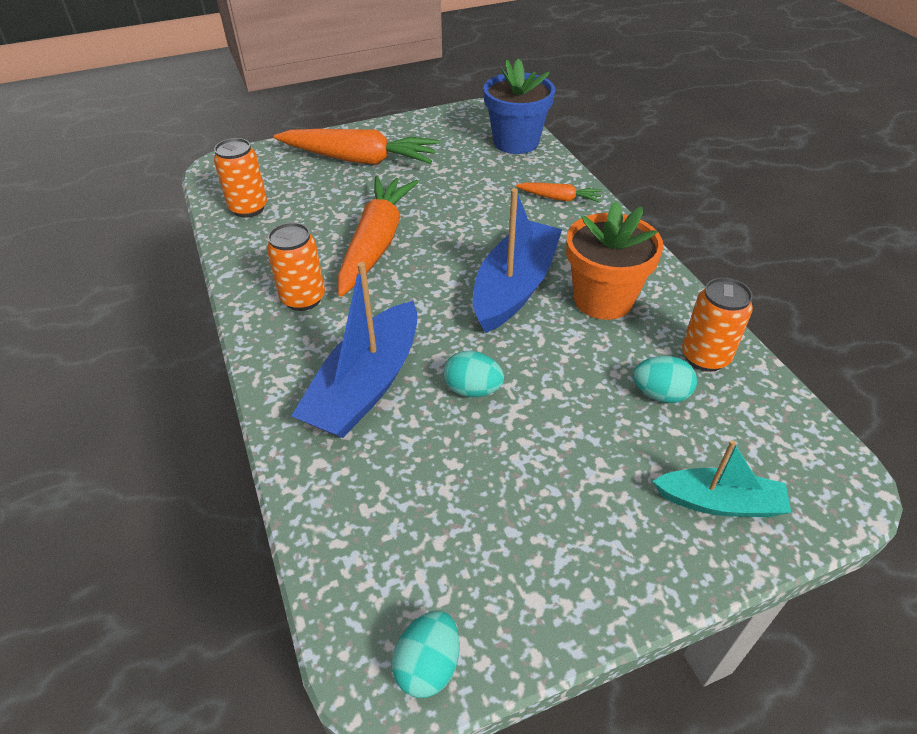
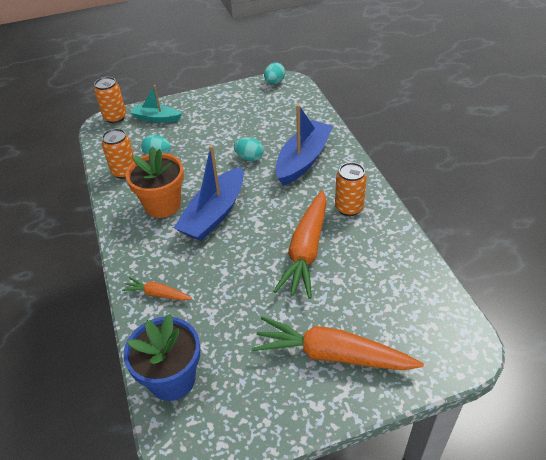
camera: 175 degrees left, 0 degrees up
(248, 208) = (417, 289): orange can -> orange can (115, 117)

